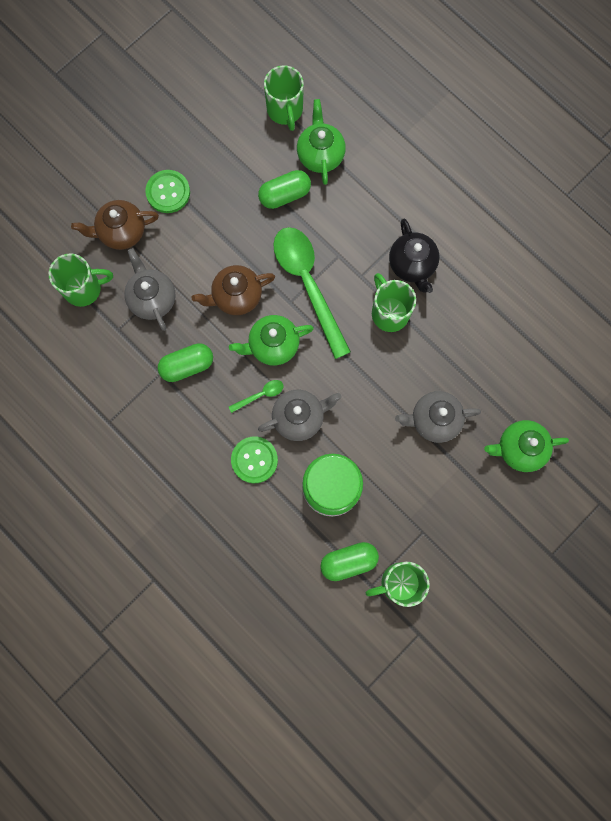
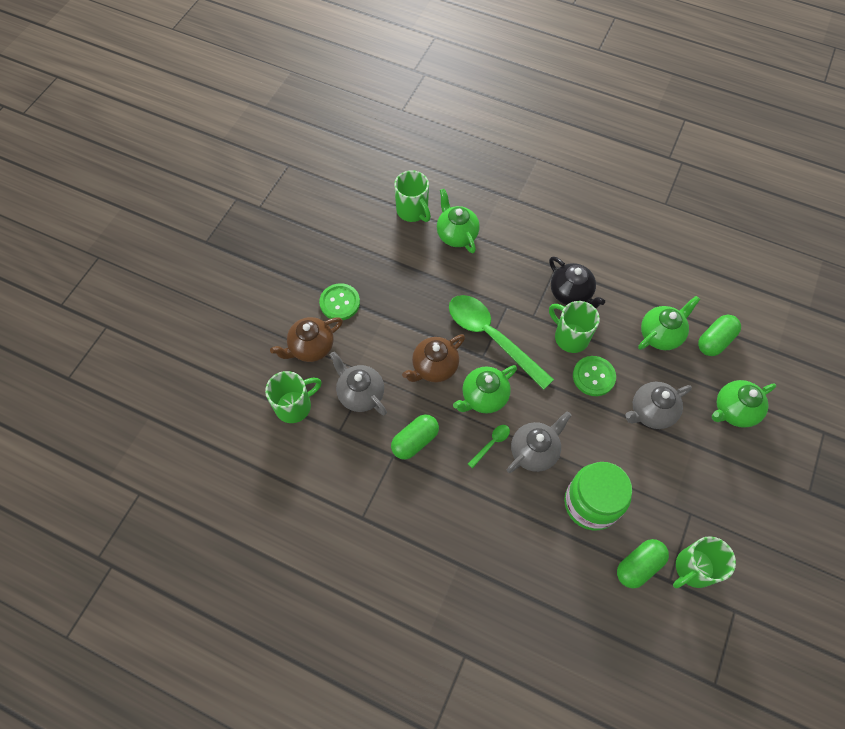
camera: 20 degrees left, 15 degrees down
(254, 460) = (511, 503): green button -> green button (593, 376)
(284, 195) = (440, 274): green capsule -> green capsule (714, 341)
(485, 343) = (660, 335): none -> green teapot

